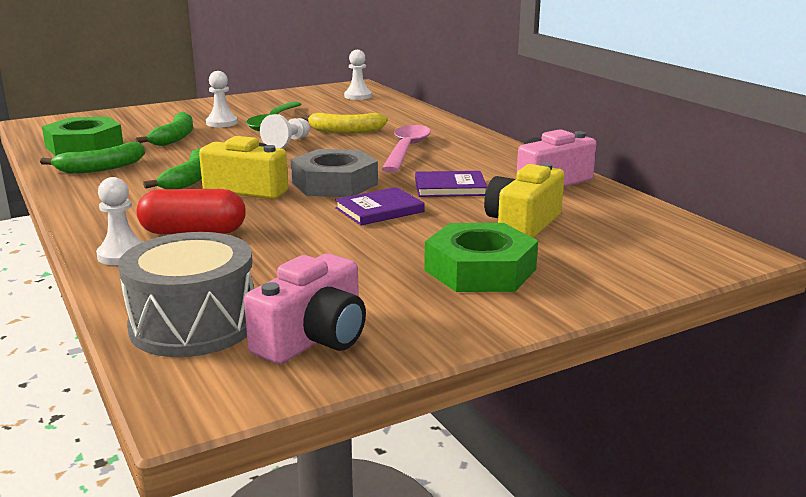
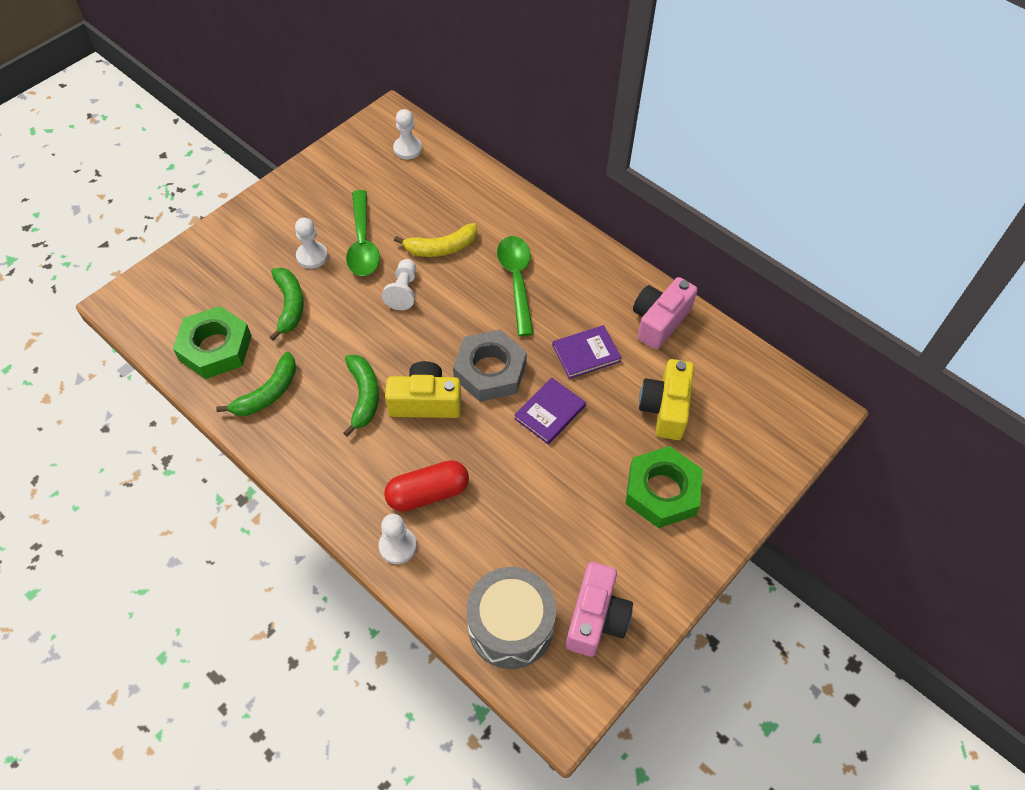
camera: 20 degrees left, 35 degrees up
(406, 150) = (517, 281): pink spoon -> green spoon

